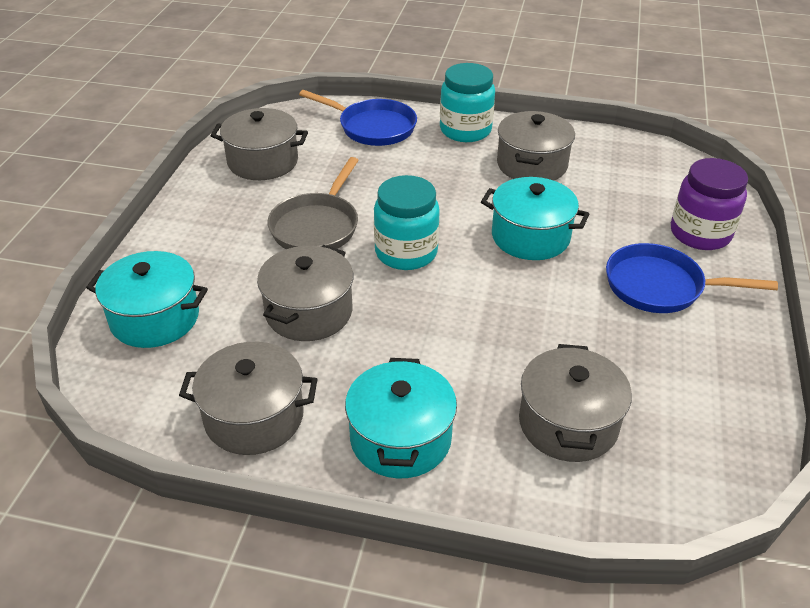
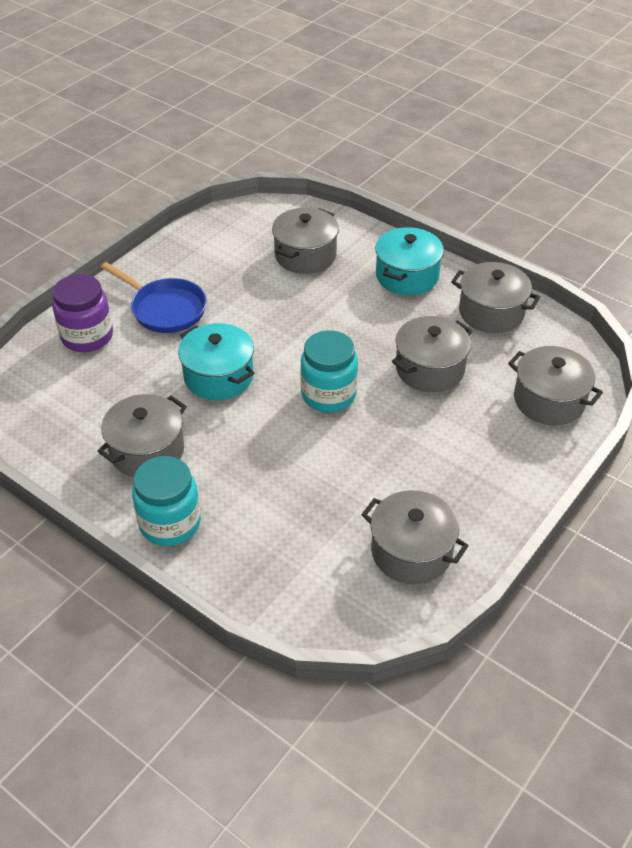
camera: 155 degrees left, 5 degrees up
(155, 318) = (549, 400): turquoise pot -> grey pot
(317, 226) = (390, 446): grey pan -> none
(373, 127) = (266, 566): blue pan -> none

